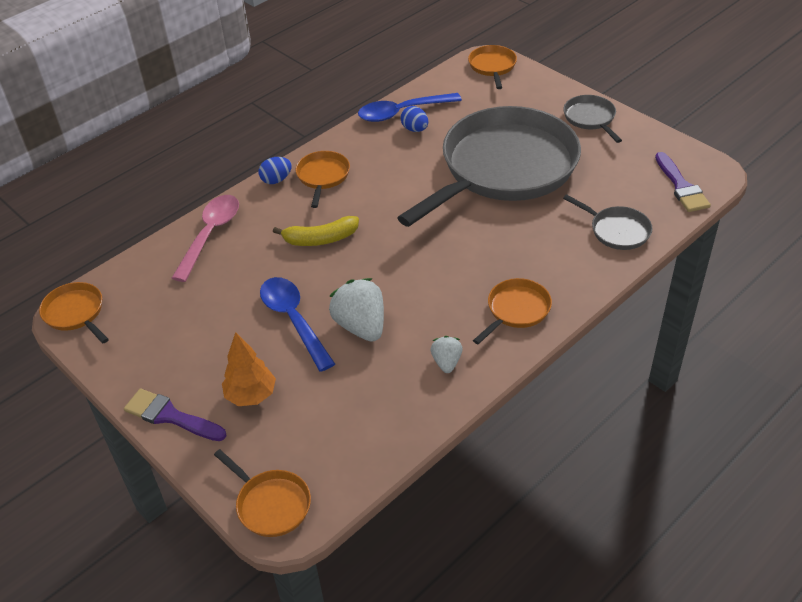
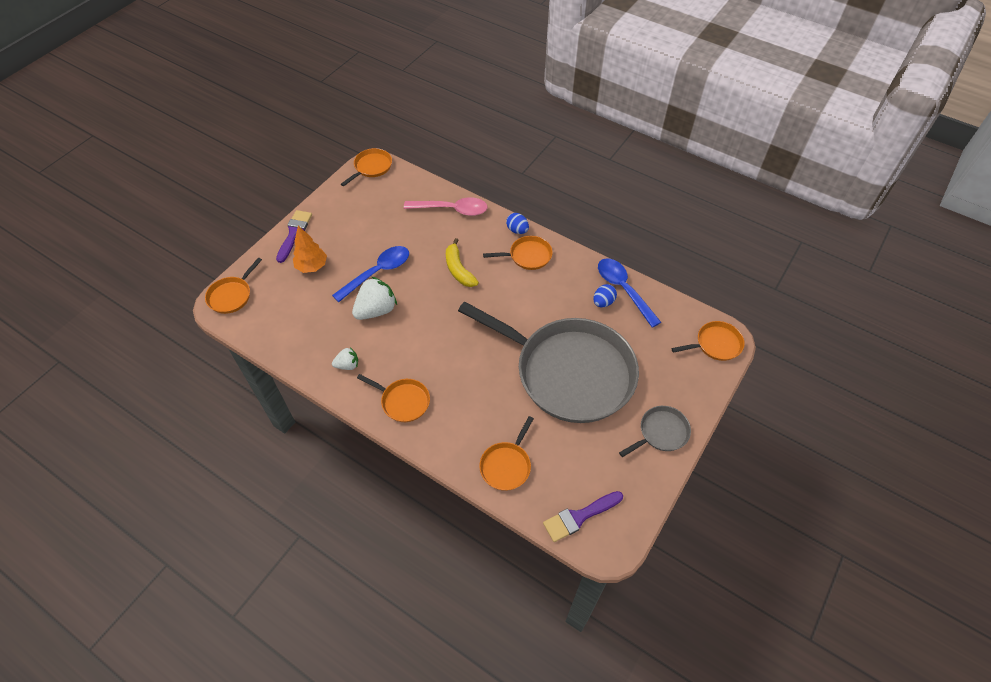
camera: 75 degrees right, 10 degrees up
(617, 230) = (506, 465): grey pan -> orange pan

